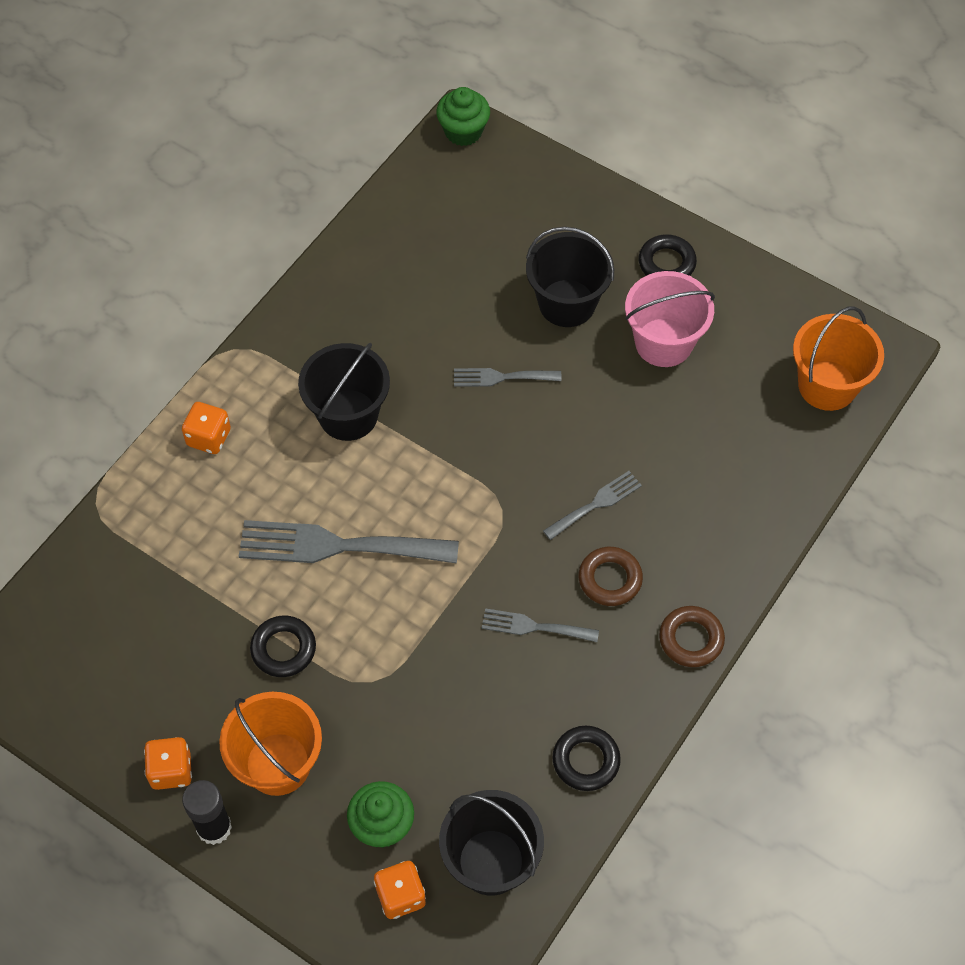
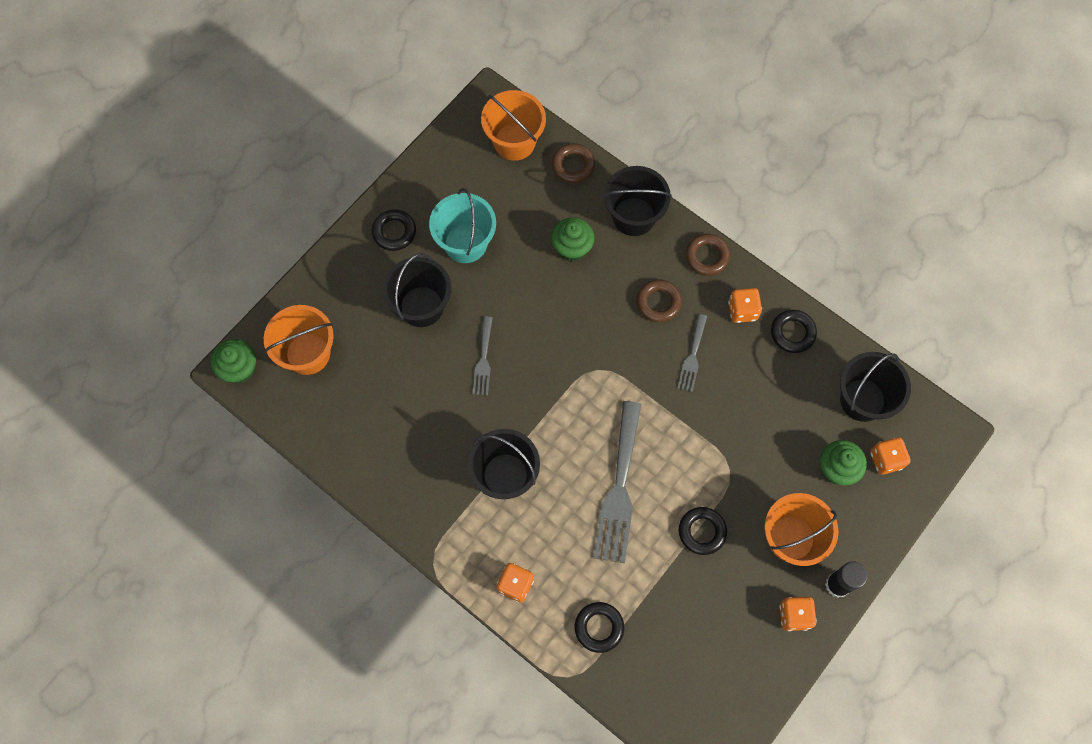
camera: 85 degrees left, 10 degrees up
(156, 533) = (599, 627): none -> black ring
(489, 194) = (308, 353): none -> orange bucket
(596, 504) = (598, 305): grey fork -> none
(612, 690) = (742, 310): none -> orange dice
(663, 342) = (465, 243): pink bucket -> turquoise bucket
(677, 467) = (572, 248): none -> green cupcake
(738, 540) = (633, 216): none -> black bucket
(804, 459) = (573, 165): none -> brown ring

